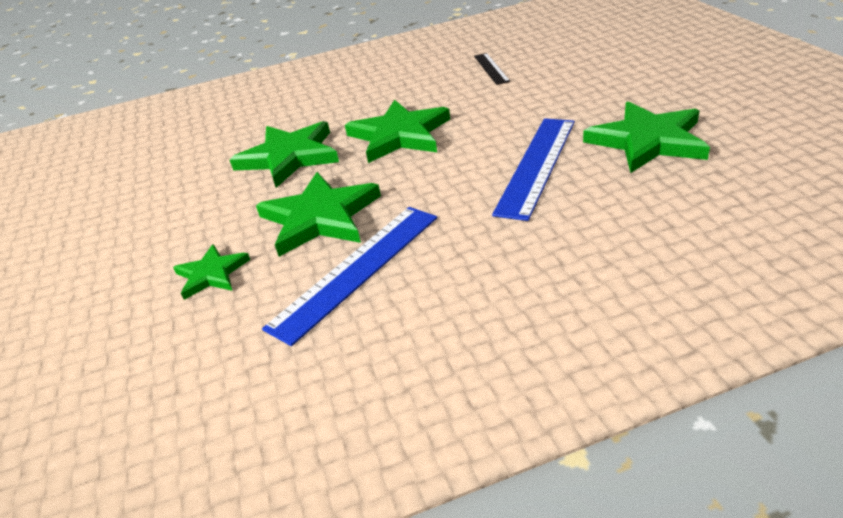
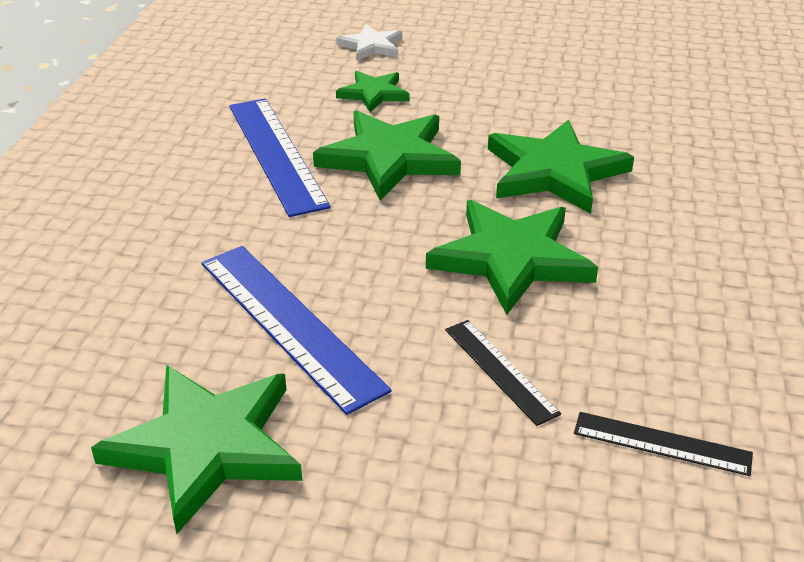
camera: 115 degrees right, 0 degrees up
(98, 326) = (371, 46): none -> white star
(493, 106) = (500, 370): none -> black ruler

